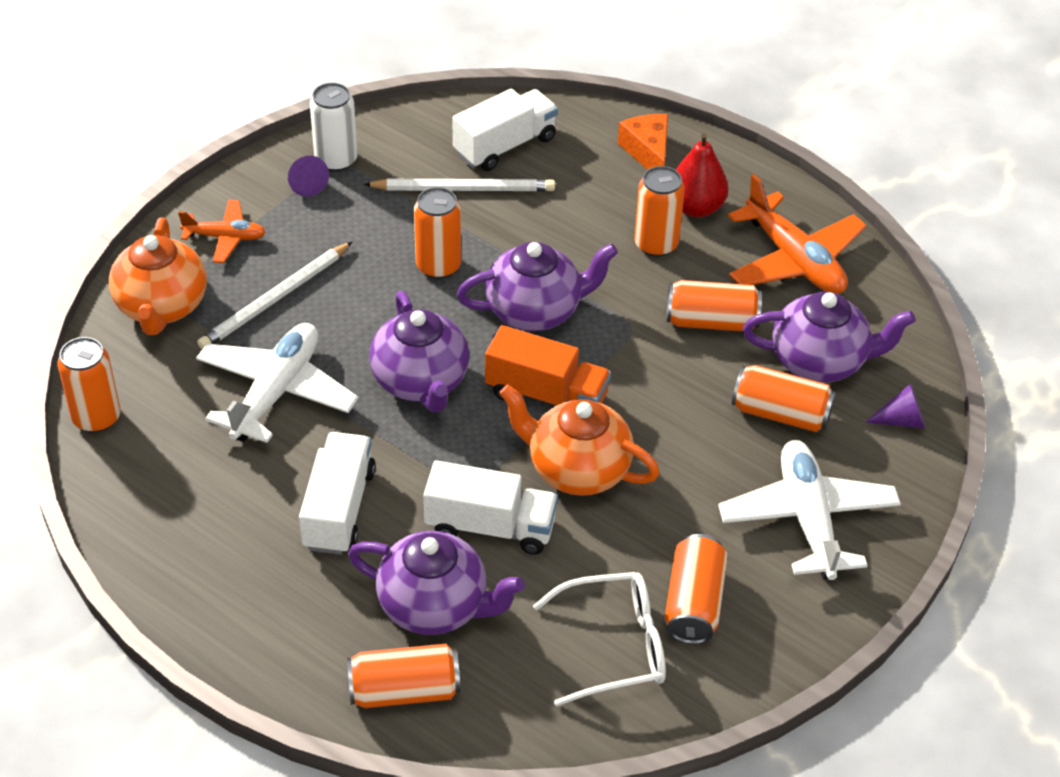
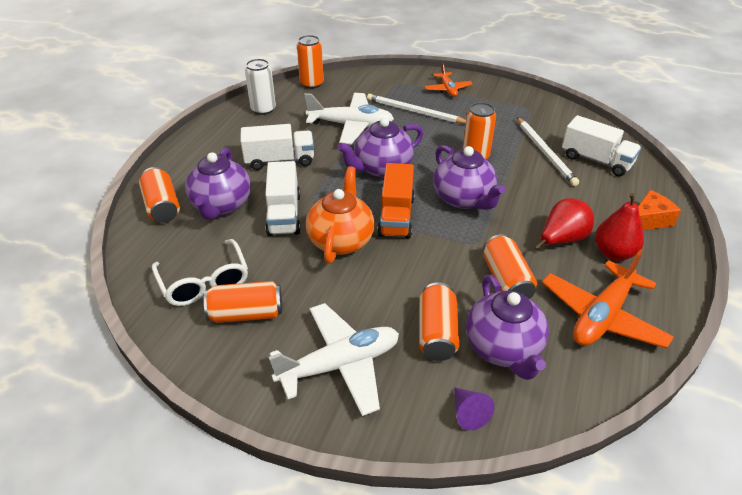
camera: 75 degrees right, 5 degrees down
(162, 307) = (389, 84): orange teapot -> none
(306, 183) = (505, 103): purple cone -> none
(336, 160) = (531, 107): white can -> white can (263, 109)
(656, 244) = (561, 240): orange can -> red pear

